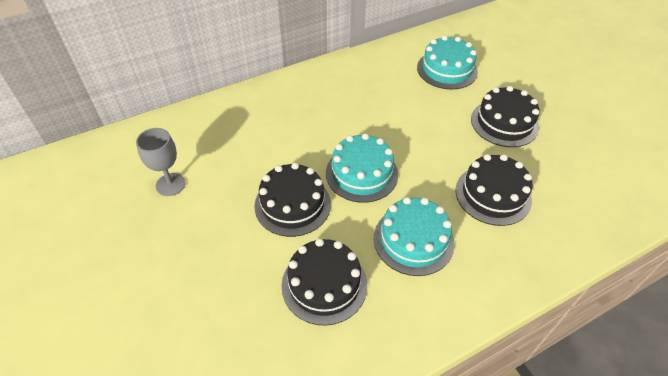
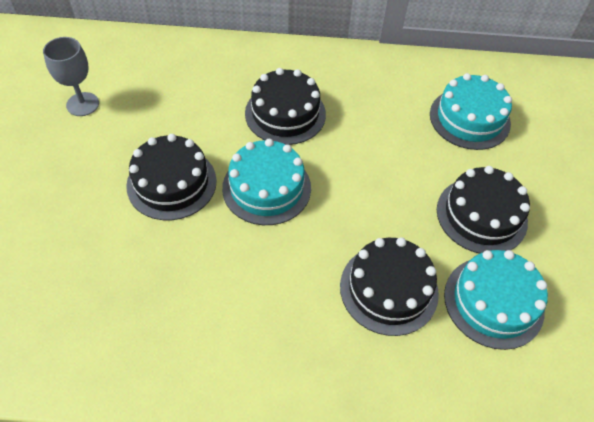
camera: 30 degrees right, 5 degrees up
(324, 284) = (131, 279): black cake -> black cake (285, 113)
(413, 240) = (256, 287): turquoise cake -> turquoise cake (493, 302)

